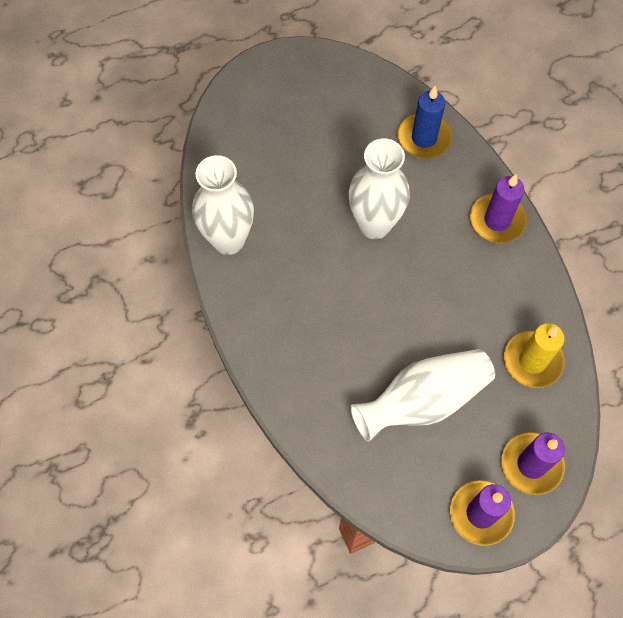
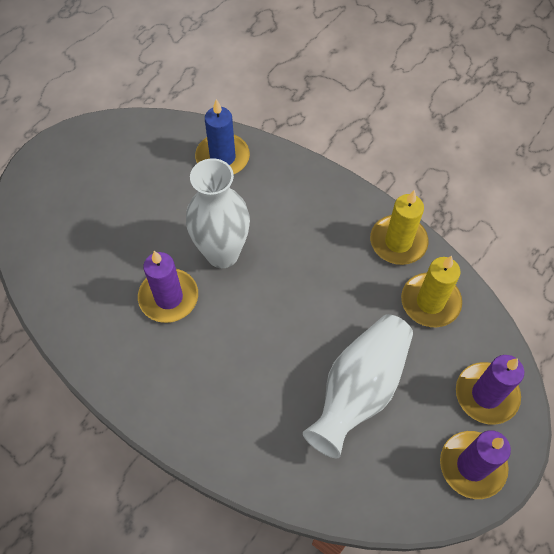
camera: 30 degrees left, 5 degrees down
(228, 240) = (91, 337): white vase -> none
(497, 220) = (327, 197): purple candle -> purple candle (168, 297)
(537, 293) = (398, 242): none -> yellow candle

